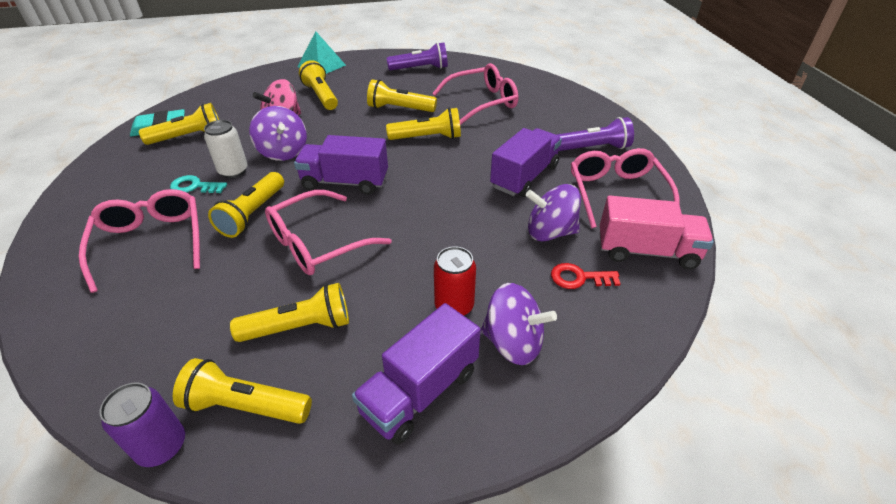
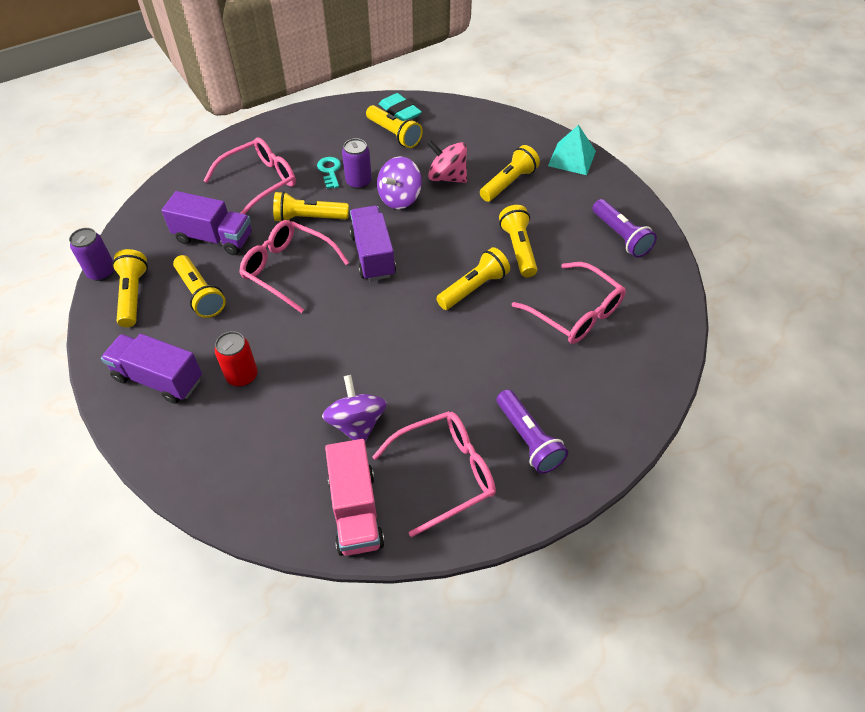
camera: 70 degrees right, 10 degrees up
(233, 171) = (358, 182): white can -> purple can
(427, 138) = (474, 288): yellow flashlight -> yellow flashlight turned 105 degrees counterclockwise
(513, 343) = (213, 423): purple spinning top -> none
(524, 177) = (440, 385): purple truck -> purple truck (214, 238)
(579, 278) = (300, 457): red key -> none

